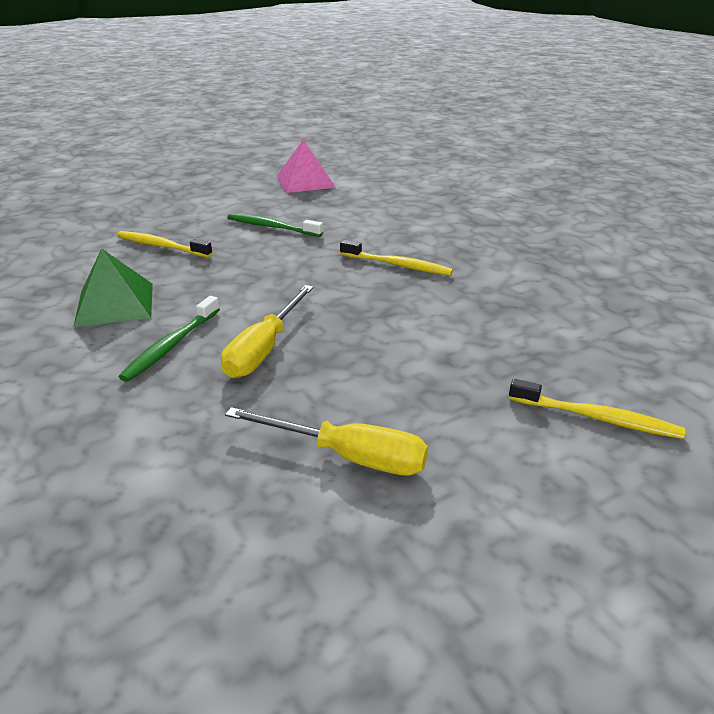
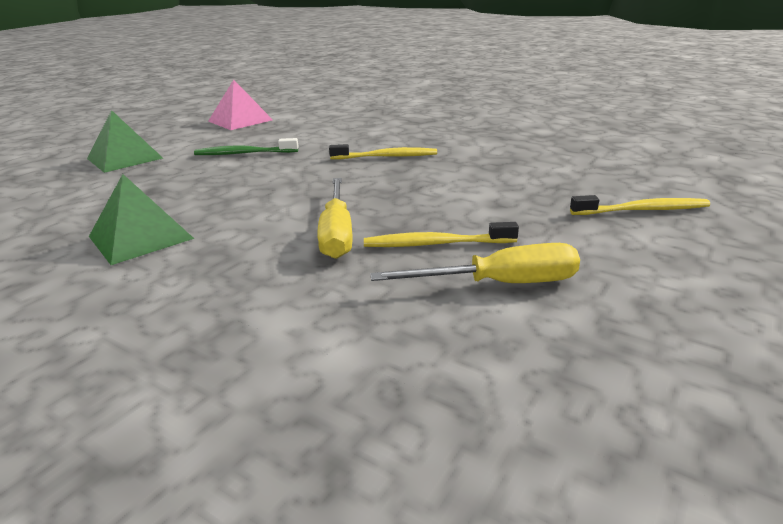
camera: 25 degrees left, 5 degrees down
(161, 246) = (144, 186): yellow toothbrush -> yellow toothbrush (435, 244)
(171, 345) = (241, 253): green toothbrush -> none
(172, 208) = (125, 158): none -> green pyramid

